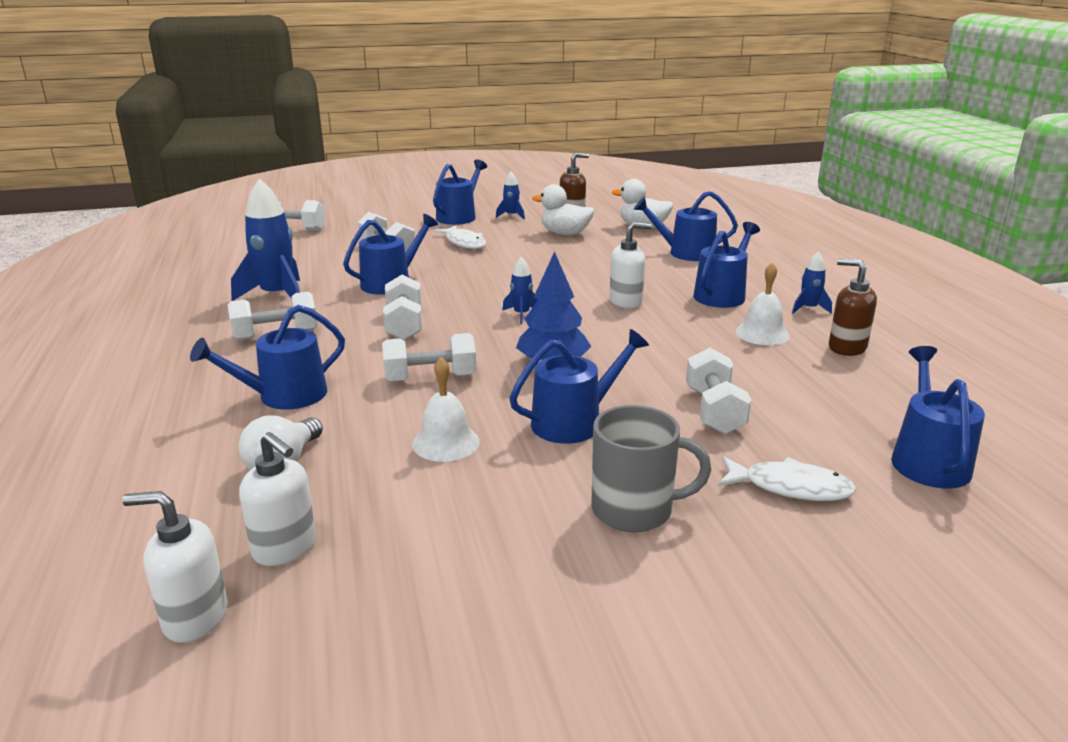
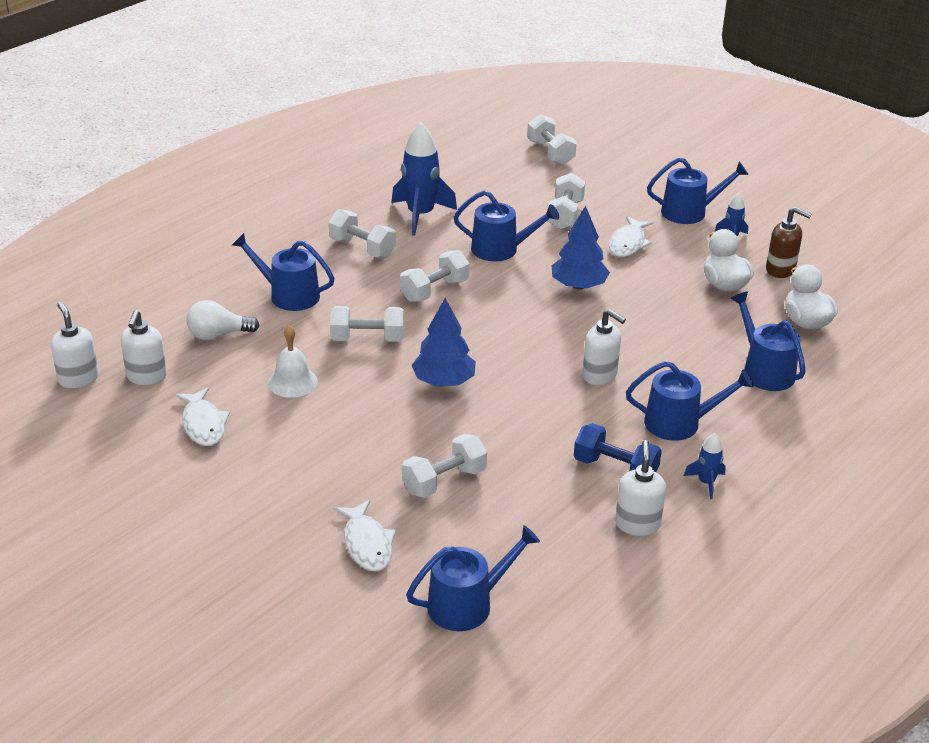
camera: 55 degrees right, 10 degrees up
(430, 378) = (367, 339): white dumbbell -> white dumbbell turned 45 degrees counterclockwise
(449, 532) = (203, 424): none -> white fish
(492, 273) = (578, 286): none -> blue tree
(521, 314) = (512, 334): blue rocket -> none
(574, 422) = (367, 423): blue watering can -> none
(634, 510) = (283, 485): grey mug -> none
(762, 333) = (615, 469): white bell -> blue dumbbell
(846, 348) = (637, 524): brown soap dispenser -> white soap dispenser

